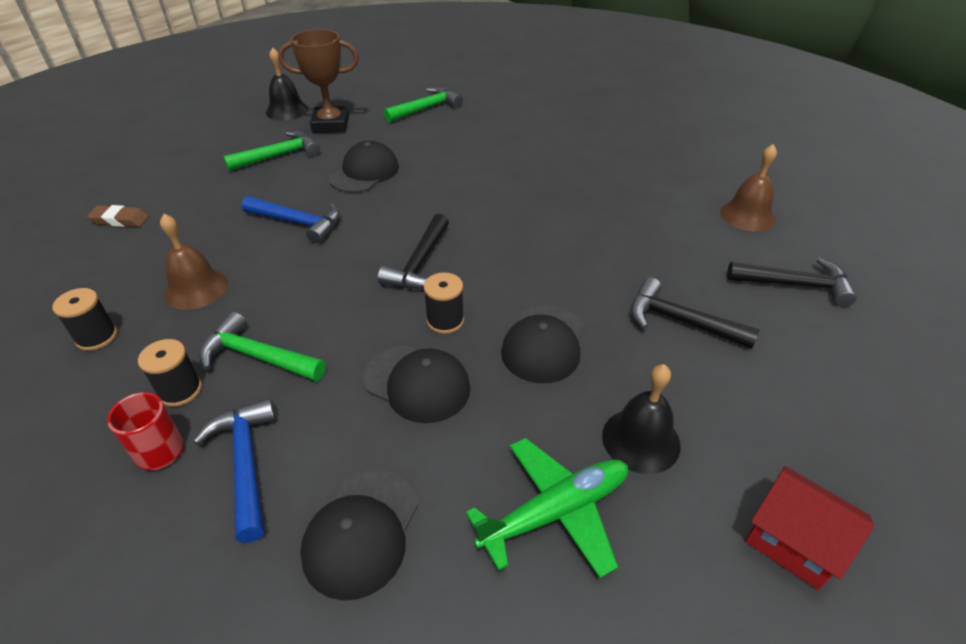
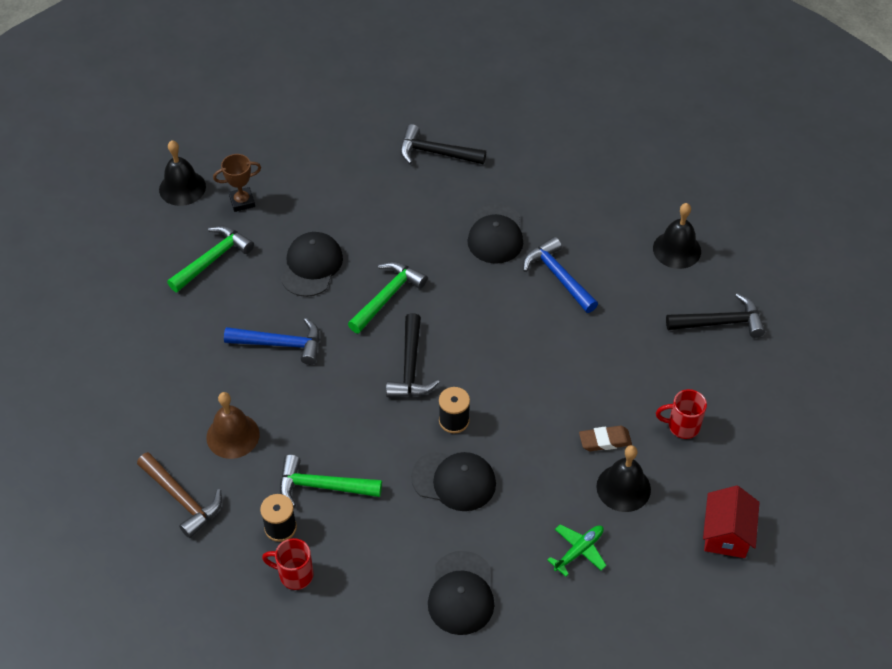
camera: 15 degrees left, 10 degrees up
(97, 337) = (182, 499): black spool -> brown hammer
(120, 220) = (111, 377): brown eraser -> brown eraser (605, 441)
(246, 463) = (361, 568): blue hammer -> blue hammer (558, 276)
(331, 125) = (242, 202): brown trophy -> brown trophy, size x0.60
(426, 108) = (332, 154): green hammer -> green hammer (387, 296)
(543, 344) = (536, 424): black cap -> black cap (495, 234)
(555, 512) = (578, 551): green plane -> green plane, size x0.60
(680, 321) = (635, 379): black hammer -> black hammer (435, 153)
(736, 382) = (682, 426): none -> red mug
(747, 215) = (677, 249): brown bell -> black bell
(793, 541) = (726, 534): red house -> red house turned 75 degrees clockwise

